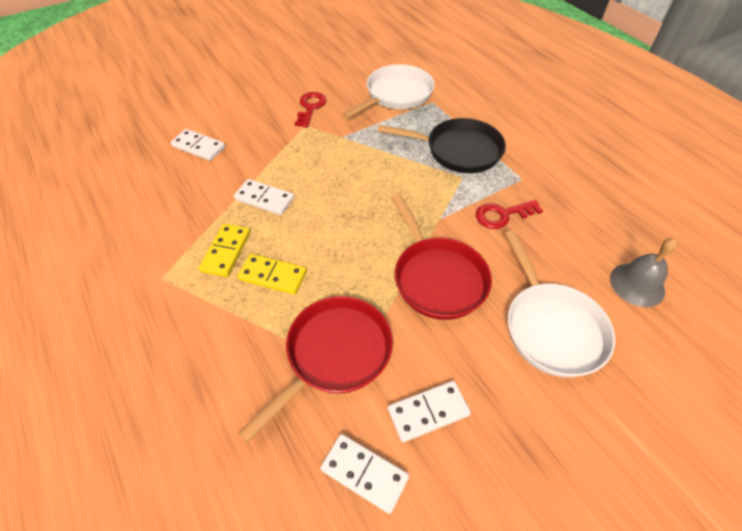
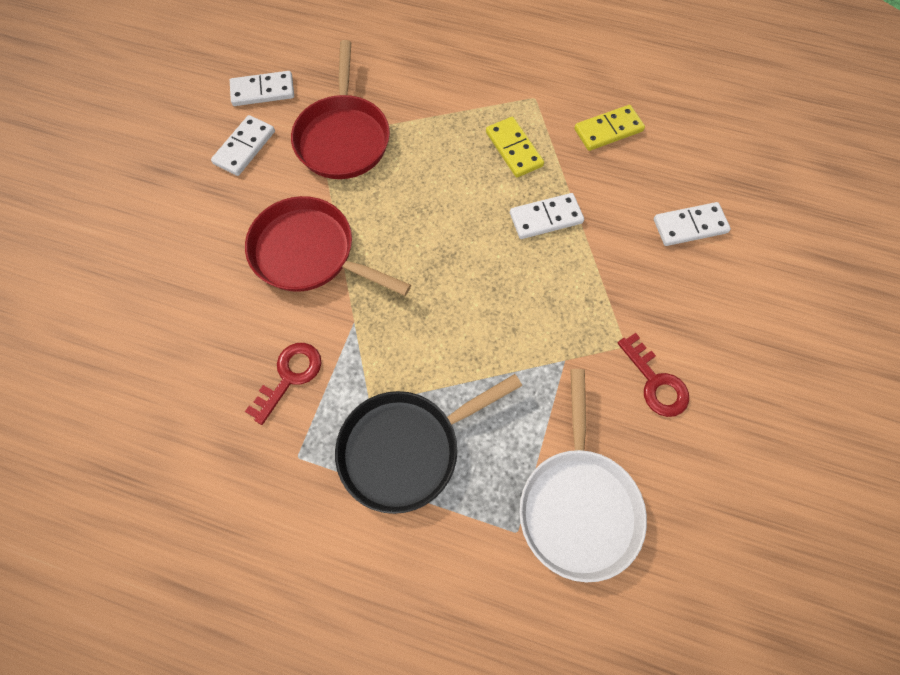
camera: 140 degrees right, 15 degrees up
(273, 275) = (452, 158): yellow domino -> yellow domino (608, 130)
(551, 327) = (178, 275): white pan -> none
(637, 284) = (107, 382): grey bell -> none

